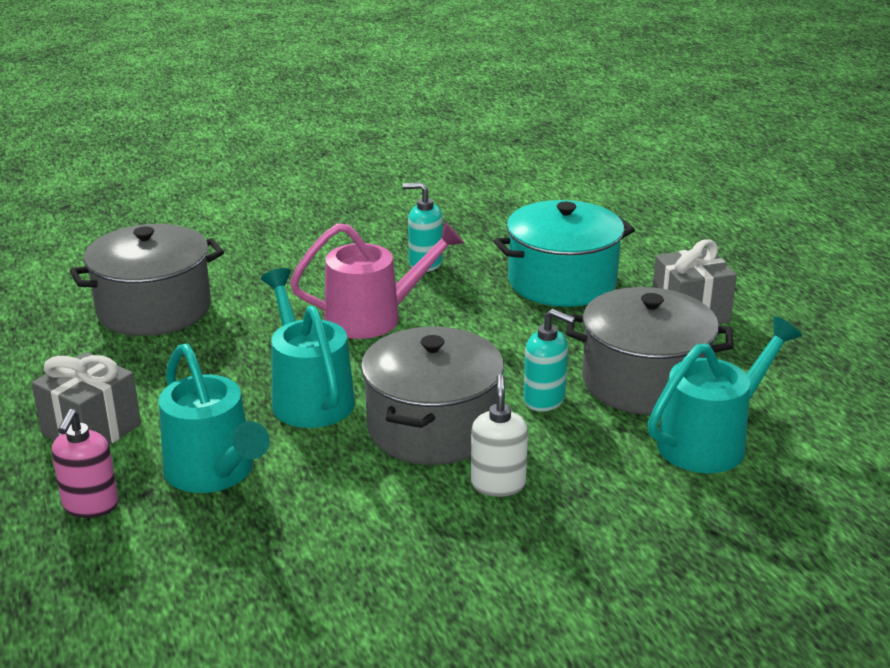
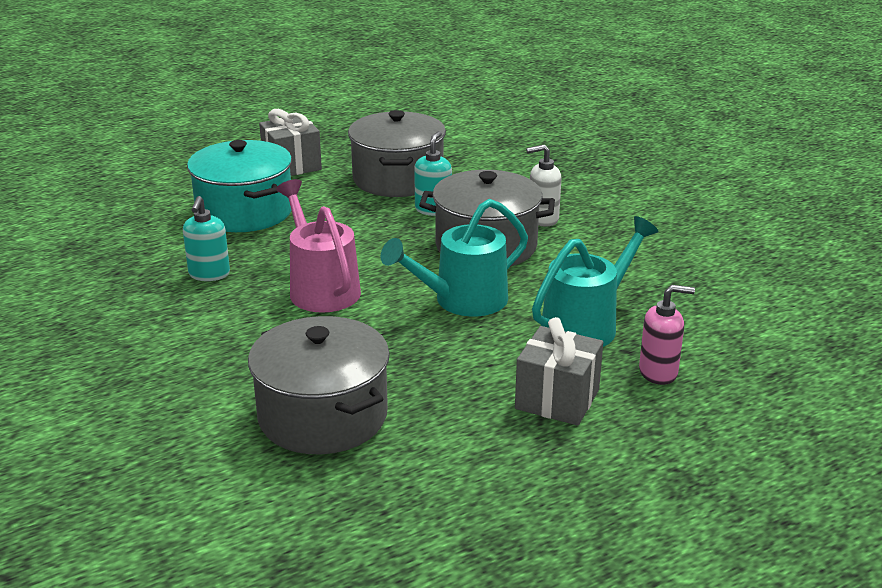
camera: 100 degrees left, 0 degrees up
(711, 441) = (462, 159): turquoise watering can -> none

